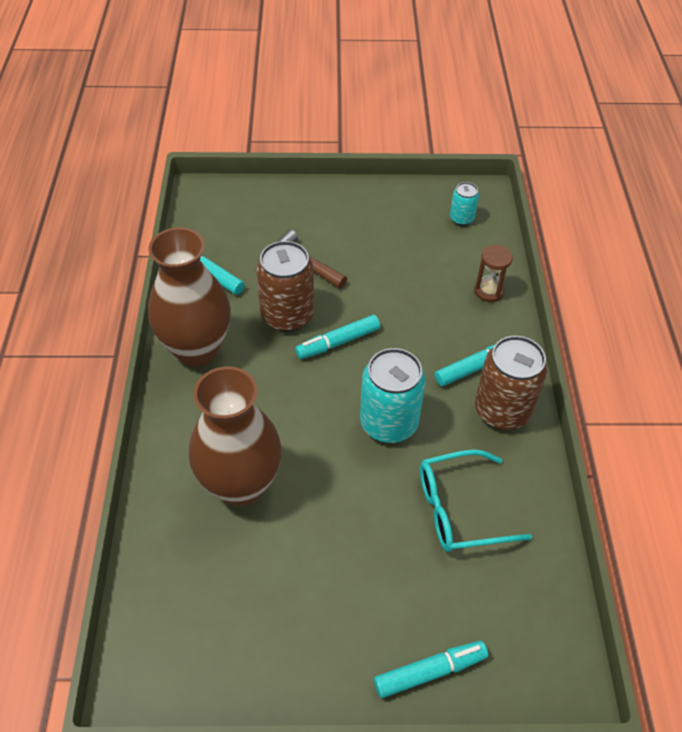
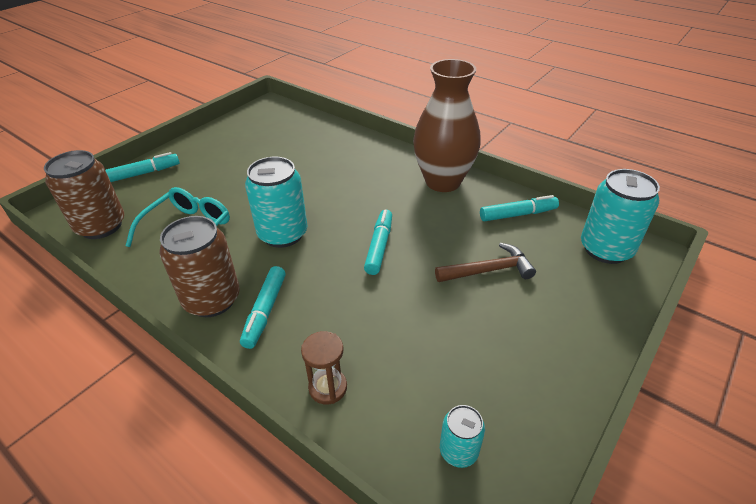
camera: 130 degrees right, 10 degrees down
(216, 211) = (606, 249): none -> turquoise can
(240, 485) = (321, 161): brown vase -> none
(287, 315) = (434, 233): brown can -> brown can (101, 226)
(430, 672) = (144, 173): turquoise marker -> turquoise marker turned 135 degrees counterclockwise

